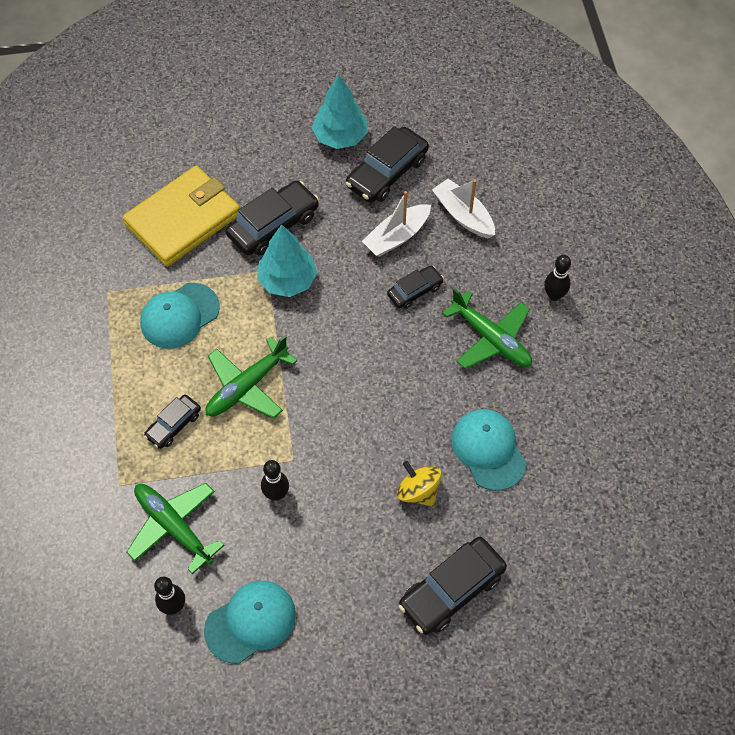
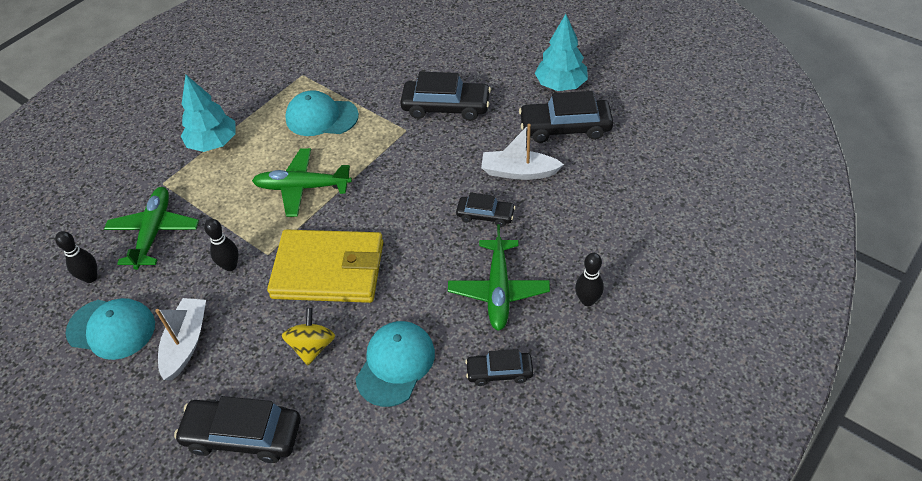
camera: 50 degrees right, 10 degrees down
(174, 425) = (234, 175): black car -> black car (499, 372)
(183, 219) = (397, 66): yellow wallet -> yellow wallet (328, 270)
(288, 280) = (411, 145): turquoise tree -> turquoise tree (213, 143)
(463, 215) = (586, 193): white boat -> white boat (186, 343)

